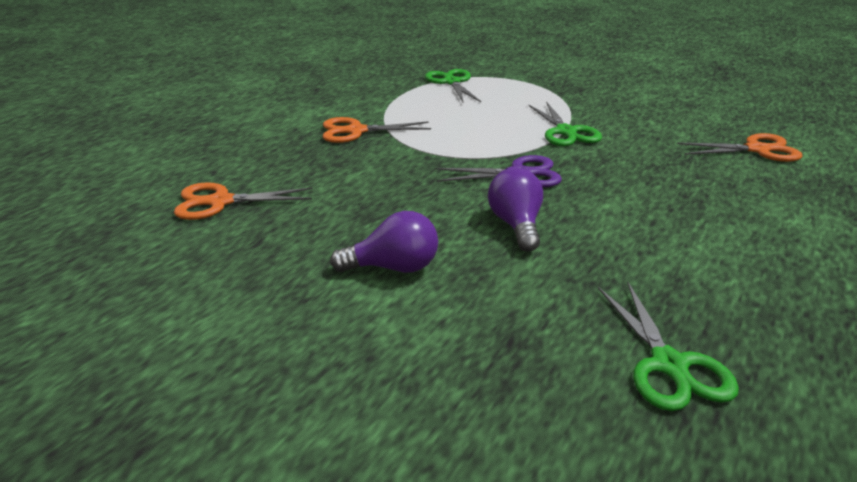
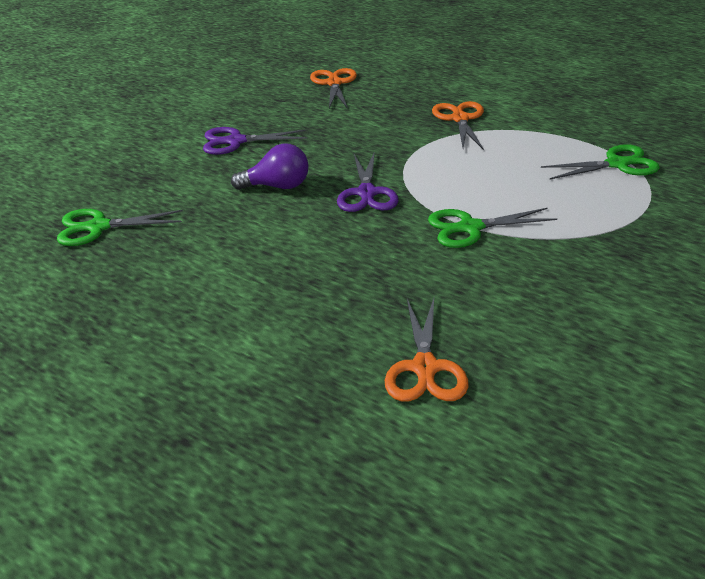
camera: 95 degrees right, 5 degrees up
(393, 267) = (236, 141): purple light bulb -> purple scissors

